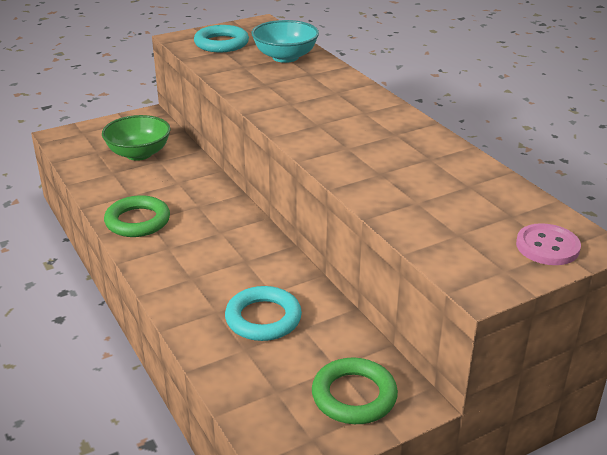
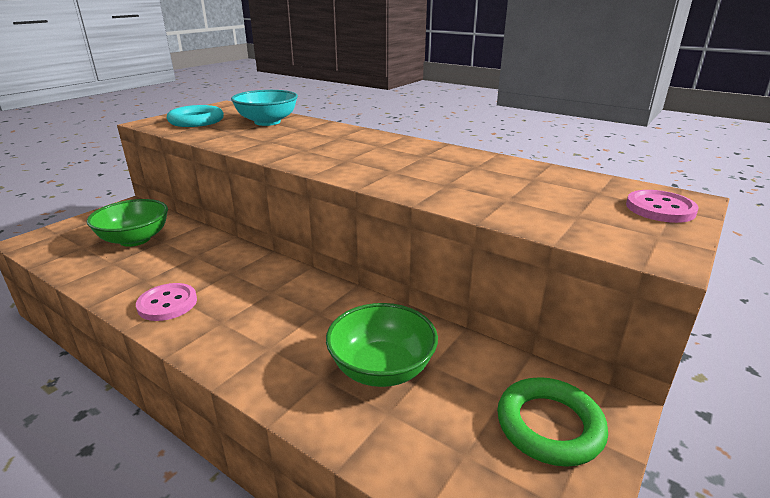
camera: 25 degrees left, 5 degrees down
(137, 221) = (167, 304): green ring -> pink button
(263, 318) = (382, 368): turquoise ring -> green bowl

